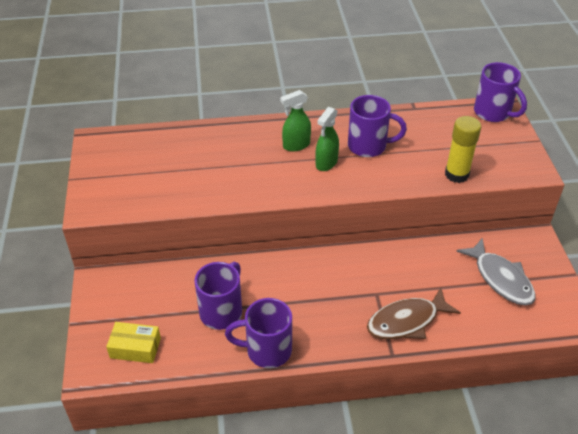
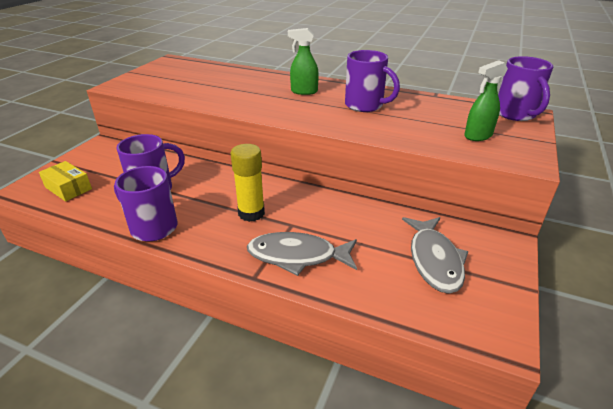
camera: 30 degrees right, 10 degrees down
(326, 163) = (315, 106): green spray bottle -> green spray bottle (477, 136)
(406, 321) = (297, 256): brown fish -> grey fish
(456, 174) = (432, 141): yellow glue stick -> yellow glue stick (251, 213)

